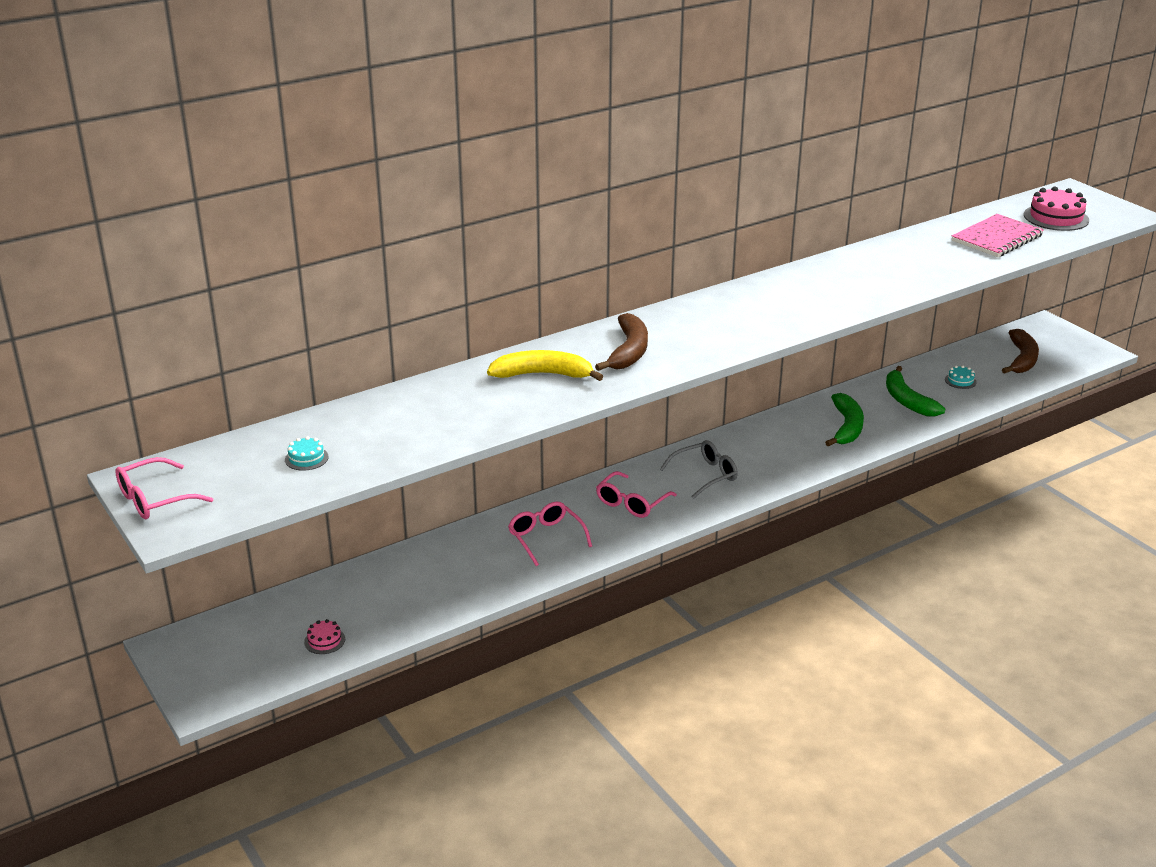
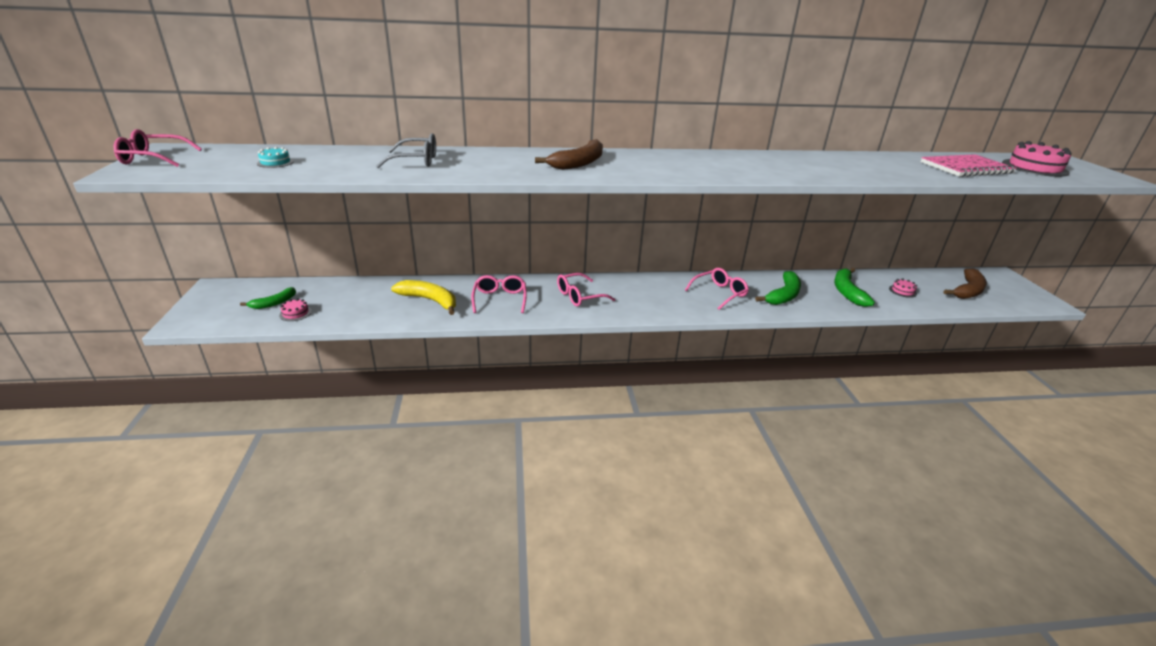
camera: 25 degrees right, 0 degrees up
(278, 638) = (274, 303): none -> green banana
(543, 374) = (500, 161): yellow banana -> yellow banana (430, 300)
(704, 475) = (647, 295): grey glasses -> grey glasses (415, 161)
(778, 447) = (719, 293): none -> pink glasses
(960, 381) = (902, 291): turquoise cake -> pink cake

